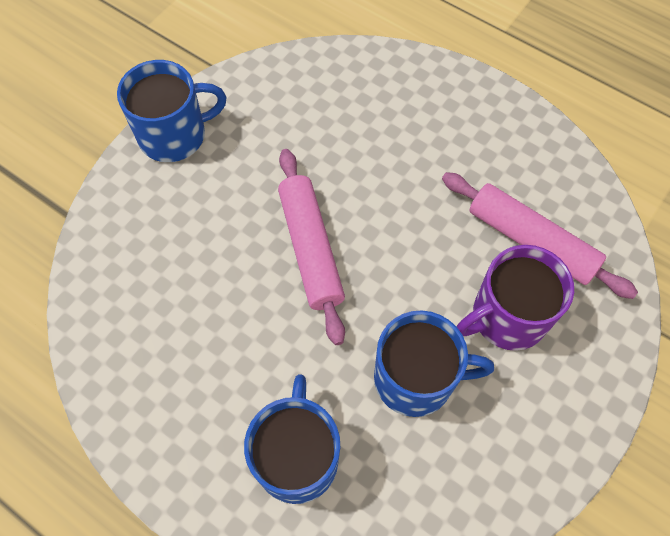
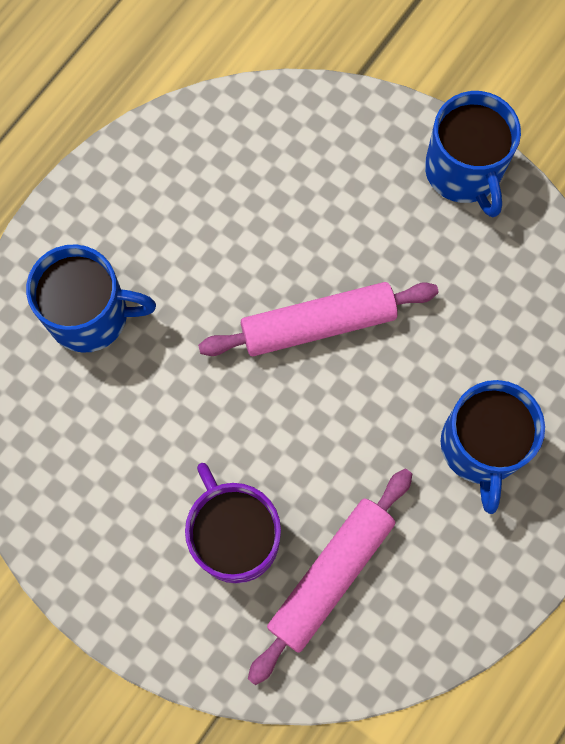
camera: 90 degrees right, 10 degrees up
(416, 378) = (166, 433): blue mug -> blue mug (481, 447)

